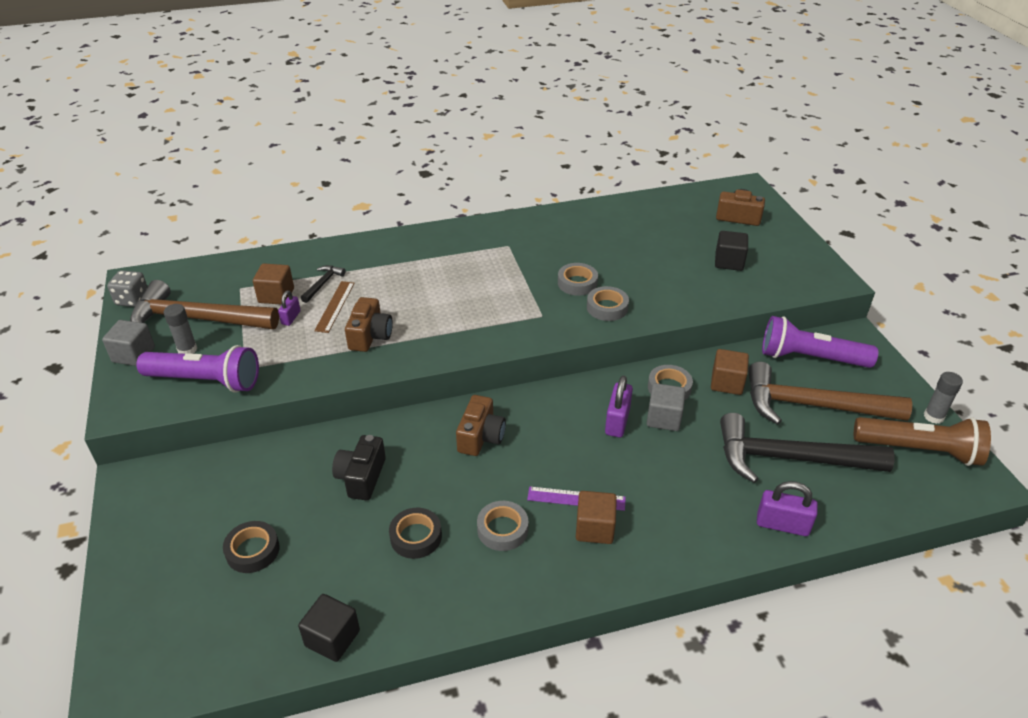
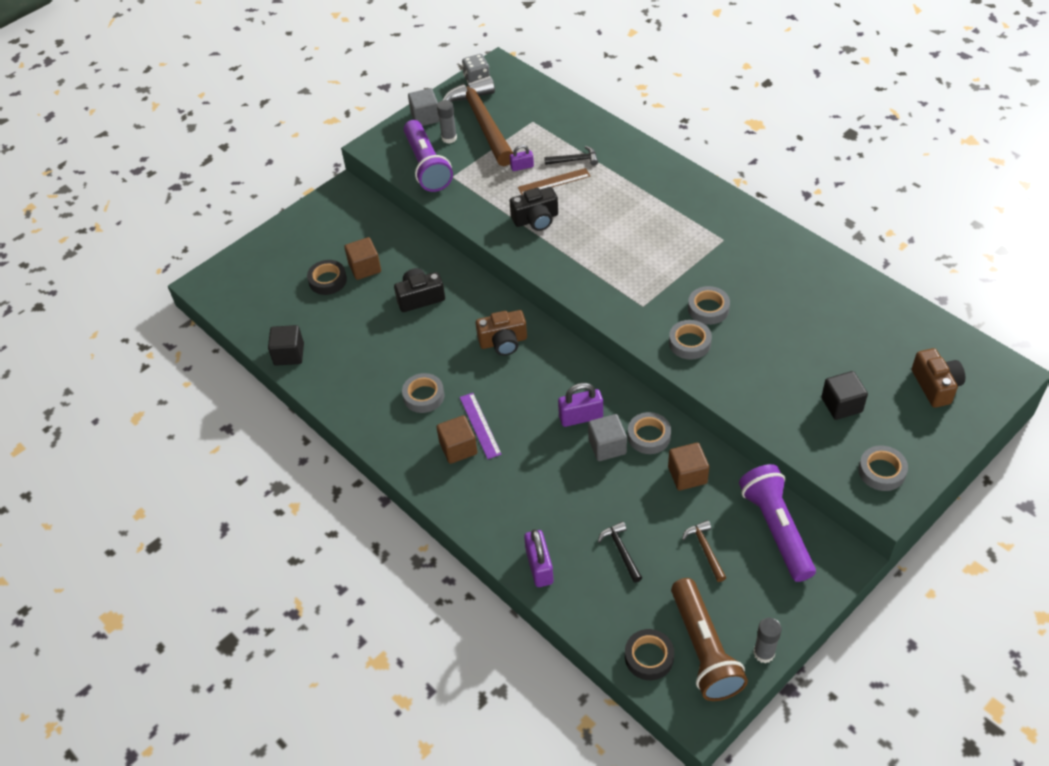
camera: 65 degrees right, 10 degrees up
(276, 295) = (540, 144): brown cube -> brown cube (365, 268)
(370, 336) = (536, 219): brown camera -> black camera
(416, 537) = (388, 353): black tape -> black tape (649, 657)
(790, 458) = (621, 551): black hammer -> black hammer, size x0.41
(805, 271) = (881, 471): none -> grey tape
(813, 406) = (705, 550): brown hammer -> brown hammer, size x0.41

